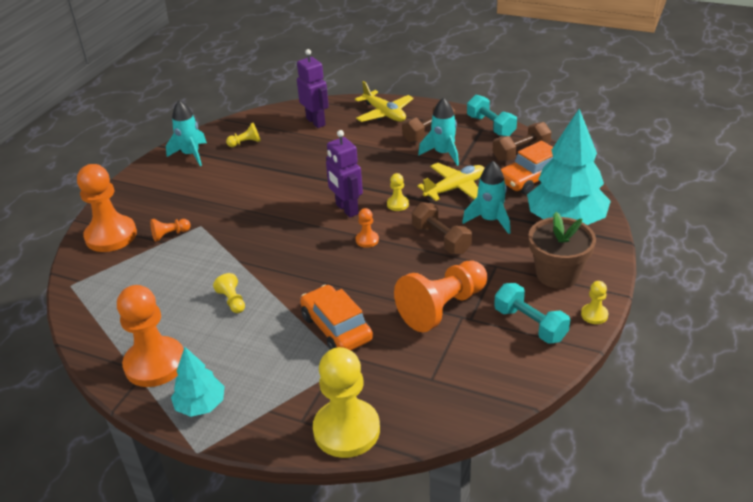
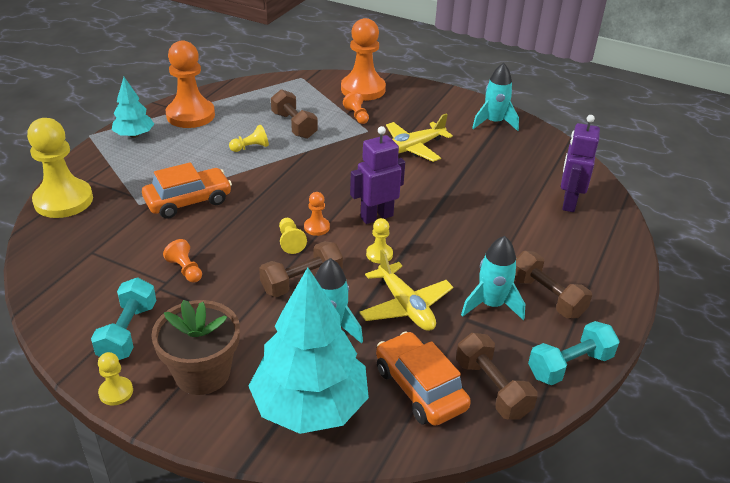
camera: 90 degrees right, 0 degrees up
(187, 276) = (294, 125): none -> brown dumbbell
(245, 143) = (517, 154): yellow pawn -> yellow pawn (290, 242)
(316, 122) = (568, 203): purple robot -> purple robot turned 135 degrees clockwise
(384, 113) = (596, 260): yellow plane -> yellow plane (413, 148)
(442, 308) = (185, 270): orange pawn -> orange pawn, size x0.44
(530, 324) = (128, 332): turquoise dumbbell -> turquoise dumbbell turned 45 degrees counterclockwise

